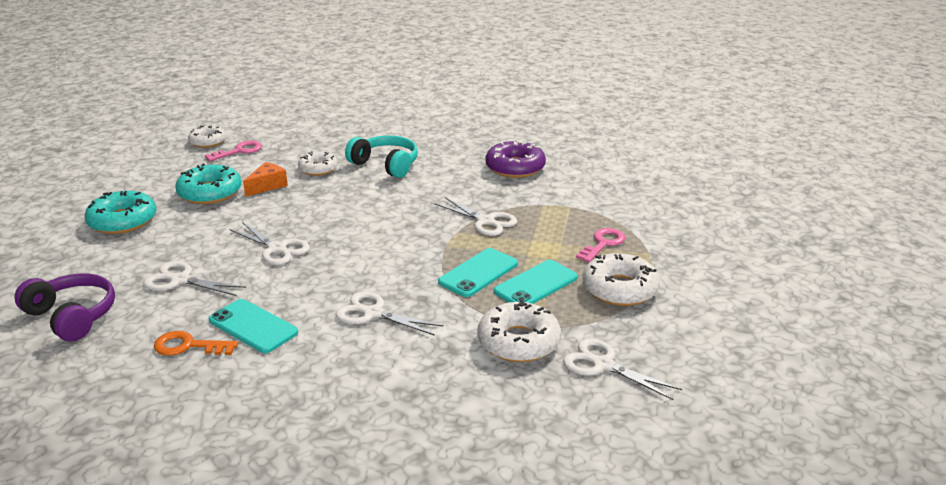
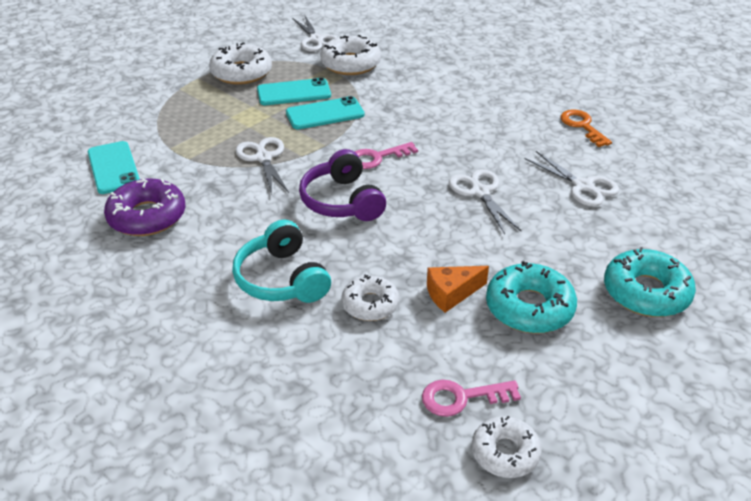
camera: 150 degrees left, 10 degrees up
(72, 316) = (683, 180): purple headphones -> purple headphones (342, 201)
(188, 346) = (582, 126): orange key -> orange key turned 150 degrees counterclockwise
(253, 326) = (528, 126): turquoise phone -> turquoise phone (113, 168)
(372, 313) = (432, 109): white scissors -> none
(603, 244) = (199, 106): pink key -> pink key (377, 157)

